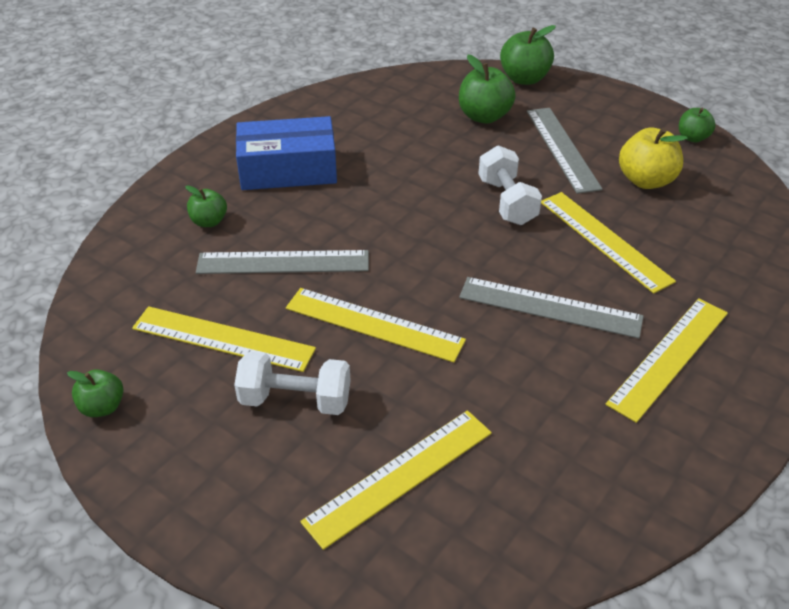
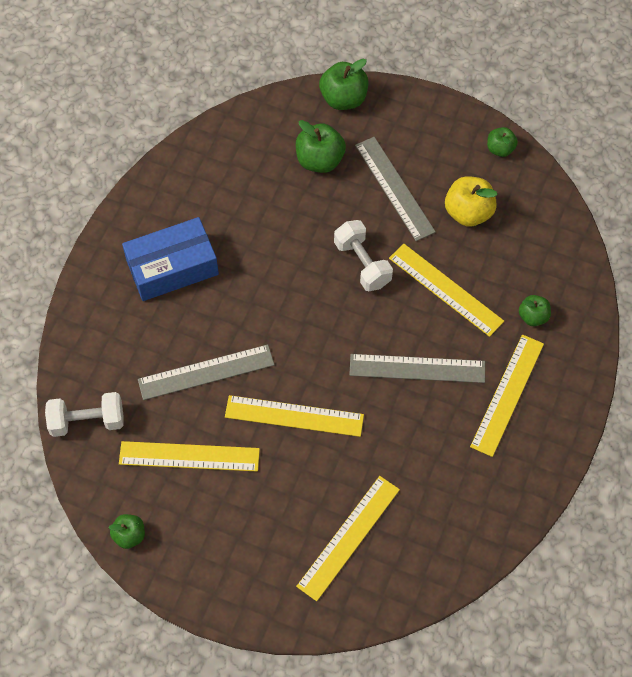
camera: 15 degrees left, 20 degrees up
(209, 221) = (130, 343): green apple -> green apple (533, 317)
(295, 400) = (260, 496): white dumbbell -> white dumbbell (87, 421)

